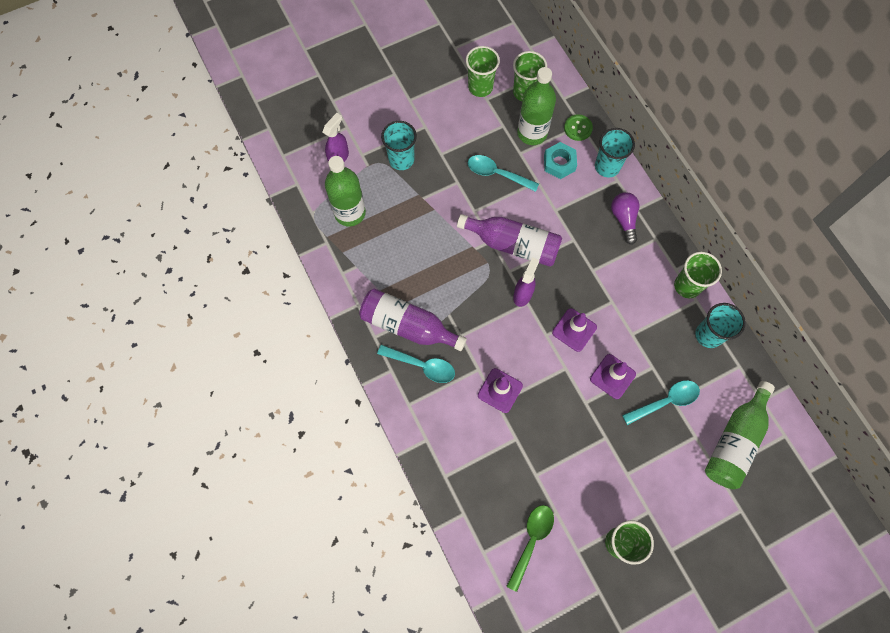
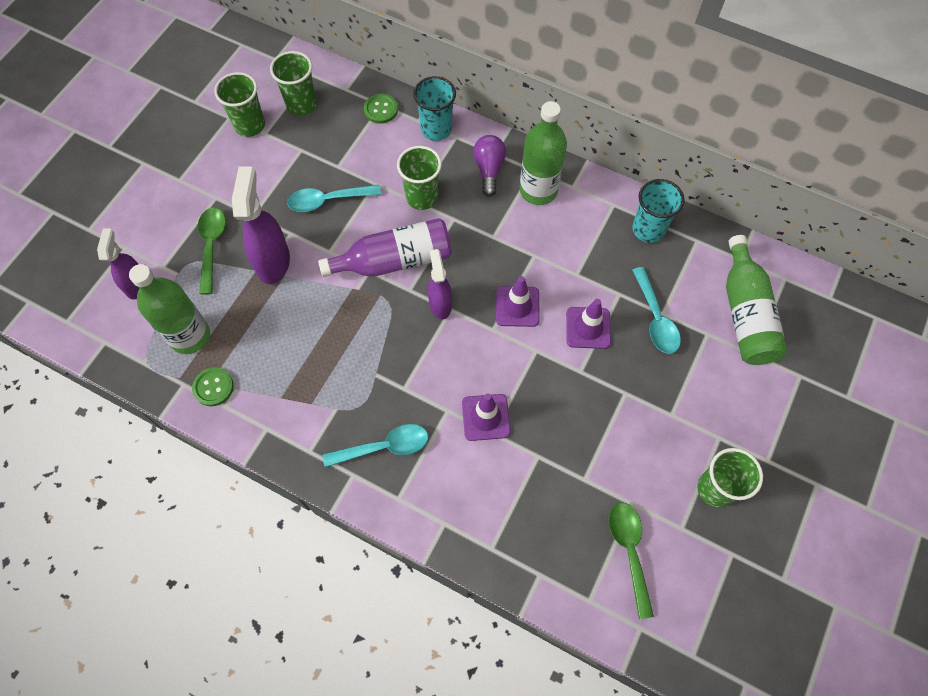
camera: 35 degrees left, 5 degrees down
(343, 256) = (213, 387): none -> green button
(401, 159) = (212, 246): turquoise cup -> green spoon
(408, 325) = (339, 414): purple bottle -> none
(433, 195) = (273, 262): none -> purple spray bottle
(532, 133) = (337, 140): green bottle -> green bottle (538, 190)
(559, 163) = (385, 153): turquoise nut -> none
(624, 219) = (489, 170): purple light bulb -> purple light bulb turned 45 degrees clockwise
(665, 401) = (655, 318): turquoise spoon -> turquoise spoon turned 135 degrees clockwise
(687, 286) = (595, 196): green cup -> green cup (422, 197)

